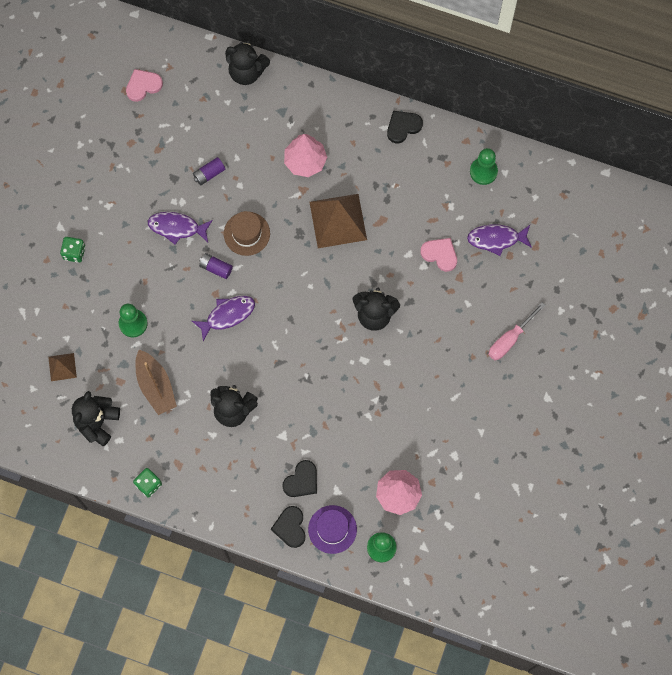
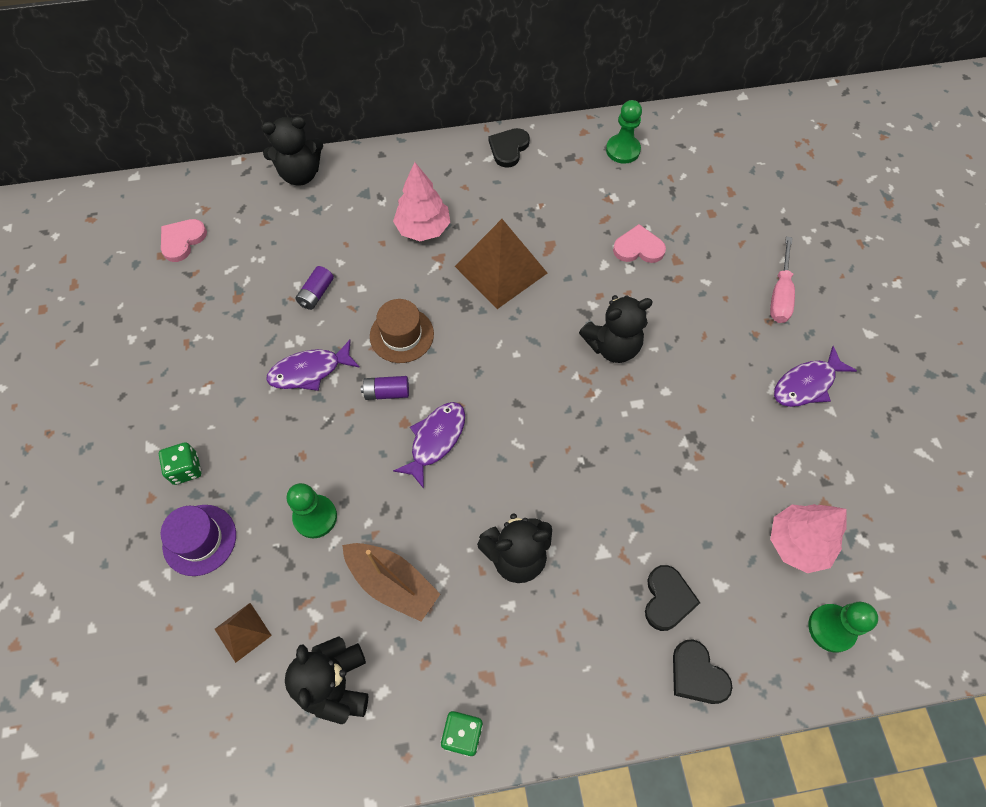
camera: 30 degrees left, 10 degrees down
(332, 529) = (752, 642): purple hat -> purple hat (199, 540)
(496, 239) = (685, 204): purple fish -> purple fish (806, 384)

